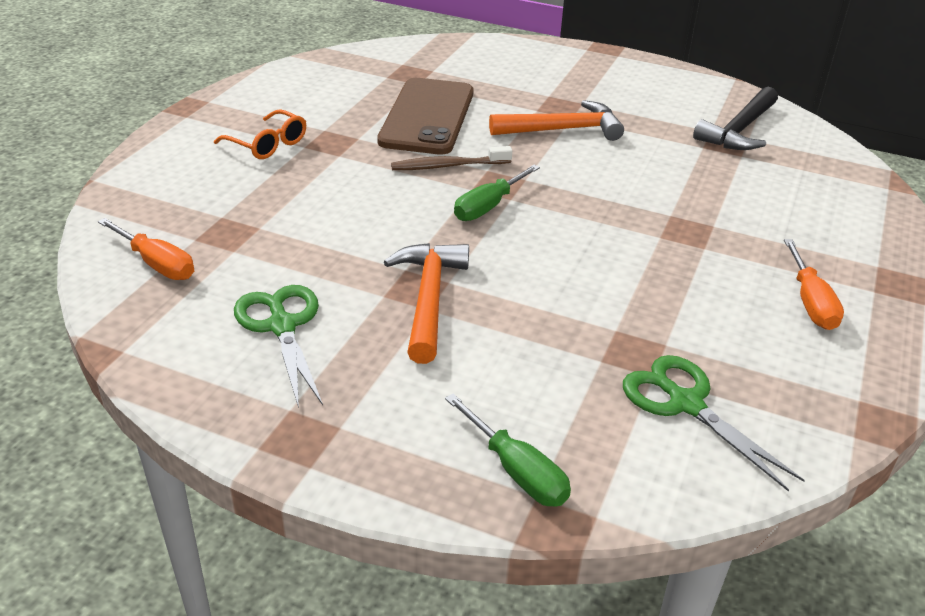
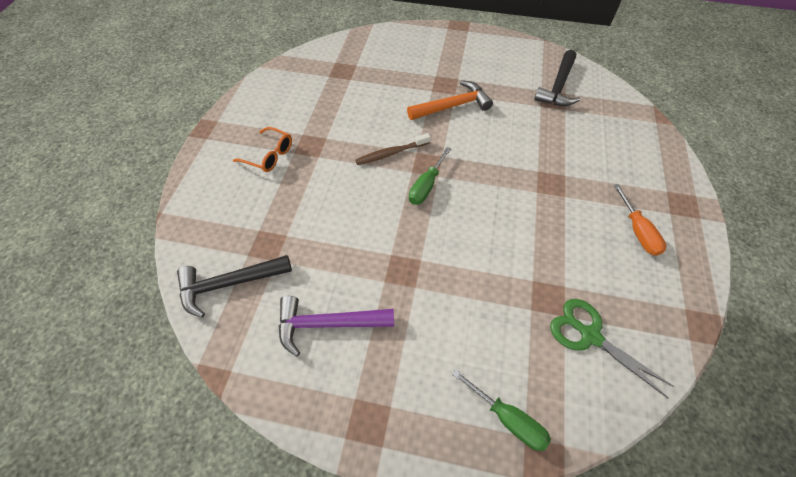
camera: 10 degrees left, 20 degrees up
(157, 264) = (229, 284): orange screwdriver -> black hammer
(282, 326) = (328, 324): green scissors -> purple hammer
(427, 117) = (365, 110): brown phone -> none
(428, 299) = (412, 278): orange hammer -> none

